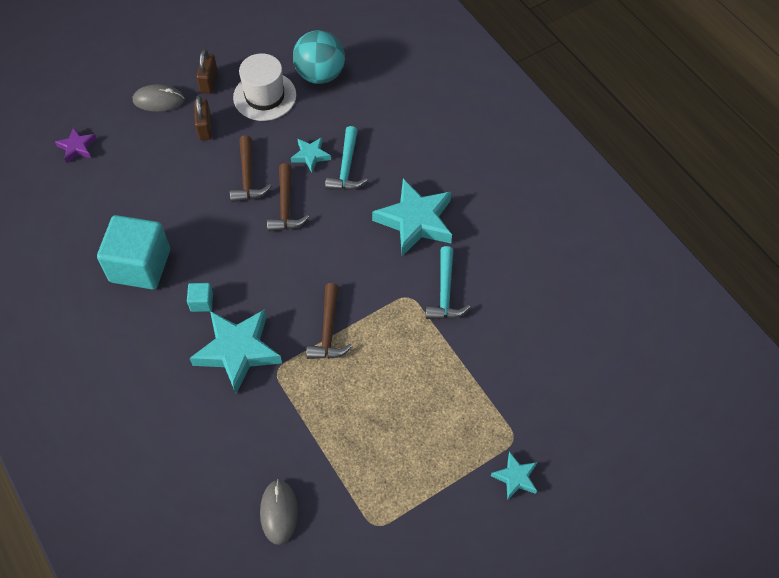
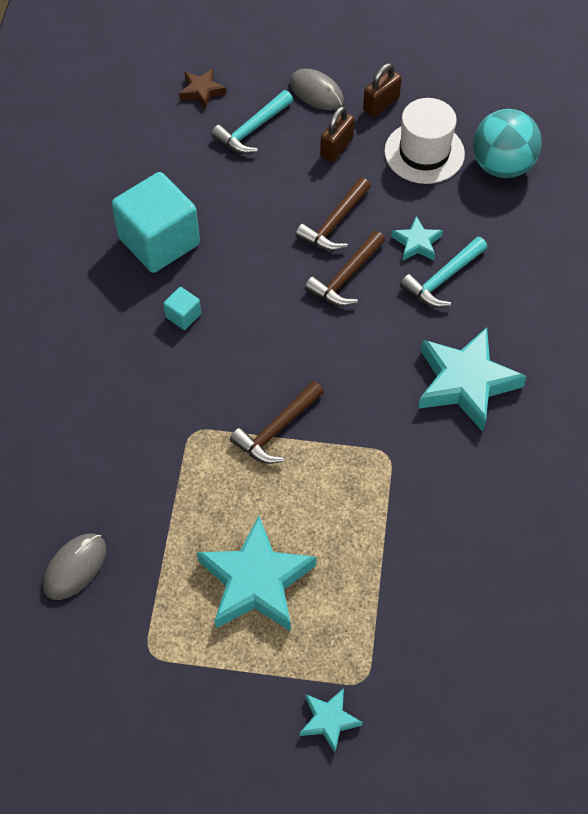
camera: 40 degrees right, 0 degrees up
(77, 147) = (202, 91): purple star -> brown star
(238, 351) = (174, 386): turquoise star -> turquoise star (255, 581)
(445, 293) = (429, 478): turquoise hammer -> turquoise hammer (252, 130)

